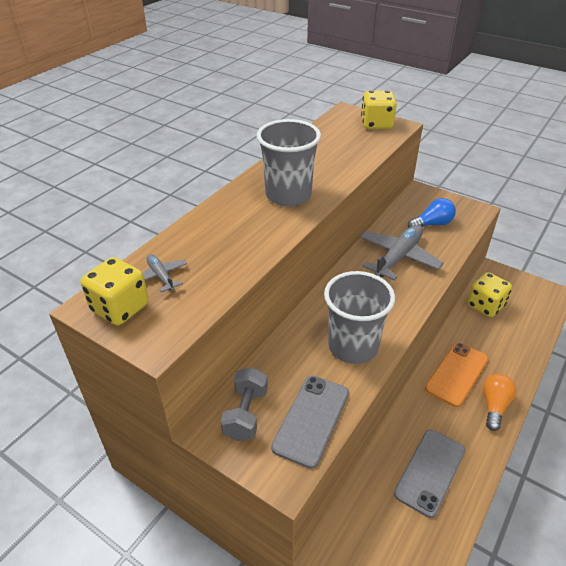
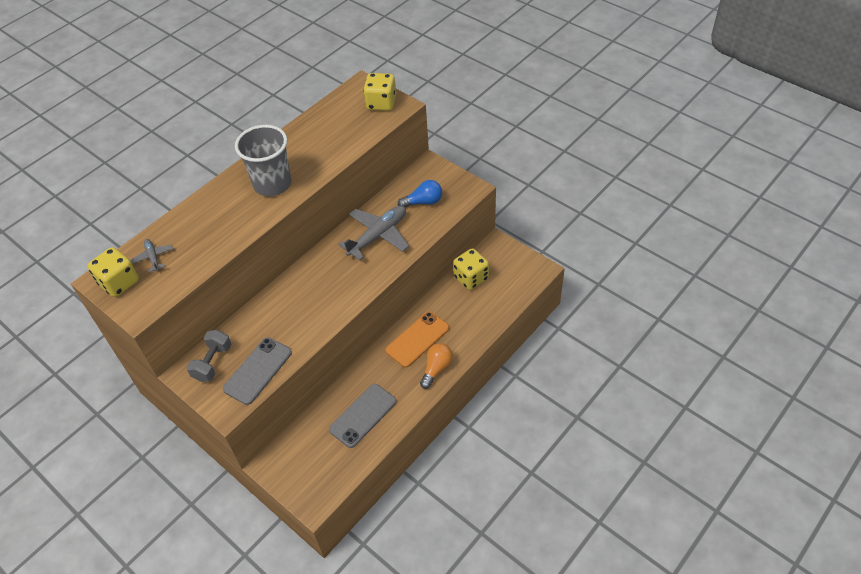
camera: 10 degrees right, 10 degrees up
(353, 346) = (309, 316): grey cup -> none

